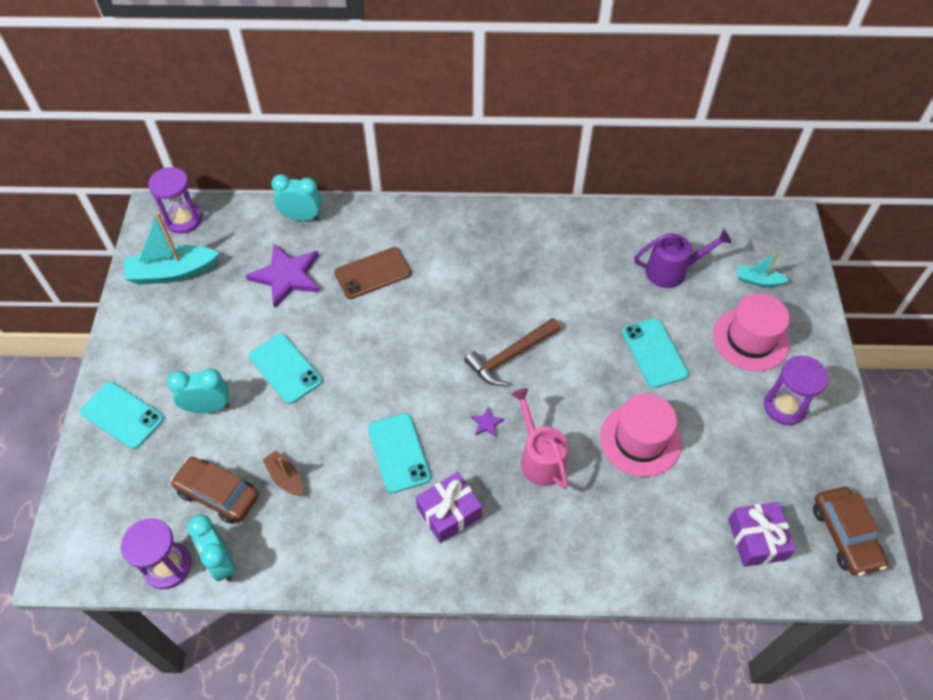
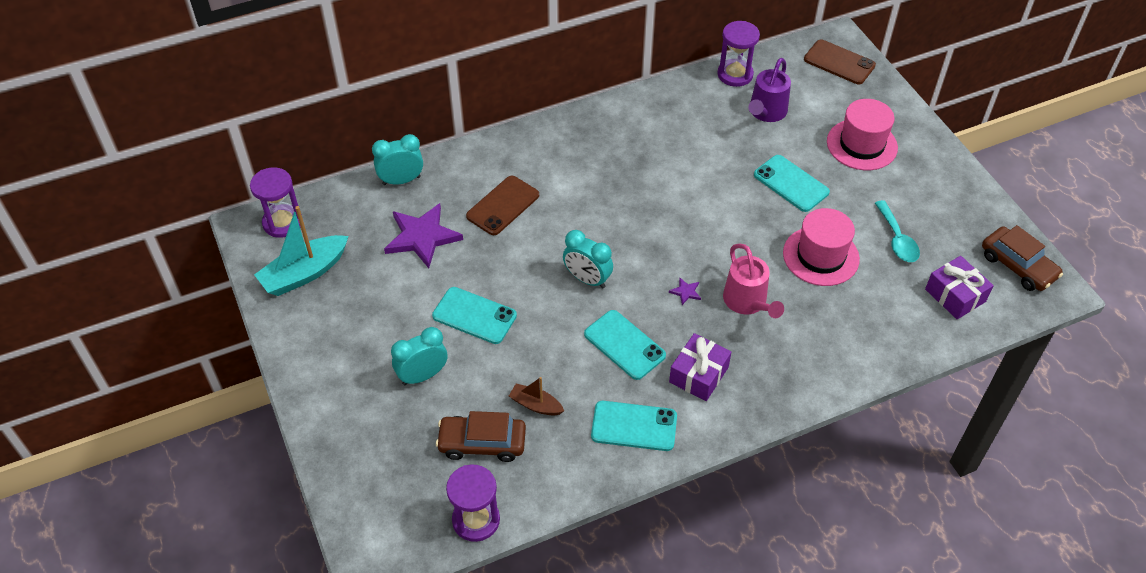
camera: 25 degrees left, 5 degrees down
(122, 415) = (342, 414): turquoise phone -> turquoise phone (634, 426)
(221, 561) = (523, 495): turquoise clock -> turquoise clock (587, 279)
(510, 356) = (672, 230): brown hammer -> none
(539, 458) = (747, 302): pink watering can -> pink watering can turned 150 degrees counterclockwise
(672, 271) = (766, 112): purple watering can -> purple watering can turned 150 degrees clockwise
(729, 453) = (897, 239): none -> turquoise spoon
(758, 281) = (841, 96): turquoise boat -> none
(776, 245) = (839, 62): none -> brown phone
(784, 406) = (918, 187): purple hourglass -> purple hourglass (735, 74)

